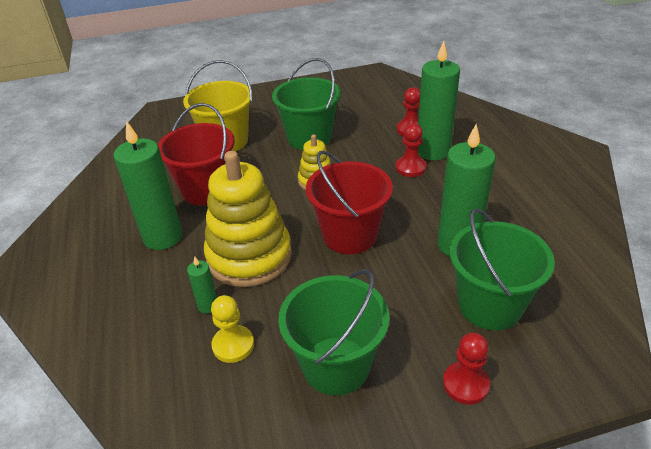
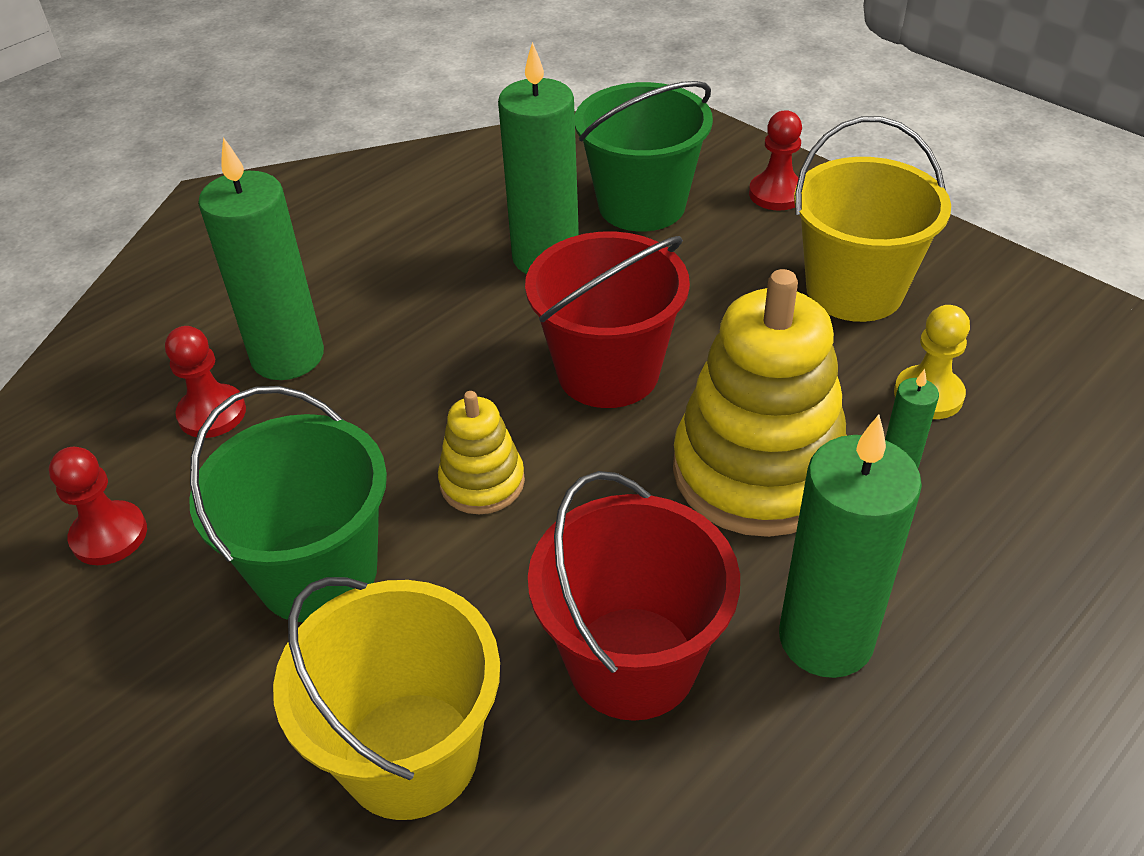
camera: 120 degrees left, 5 degrees up
(336, 365) = (854, 290): green bucket -> yellow bucket
(410, 168) = (362, 367): red pawn -> red pawn (109, 535)

